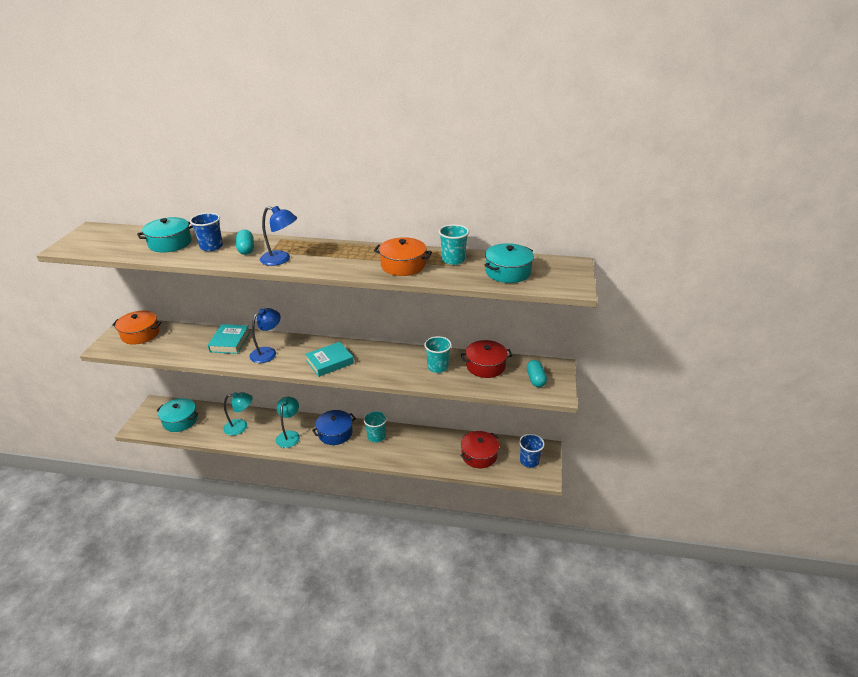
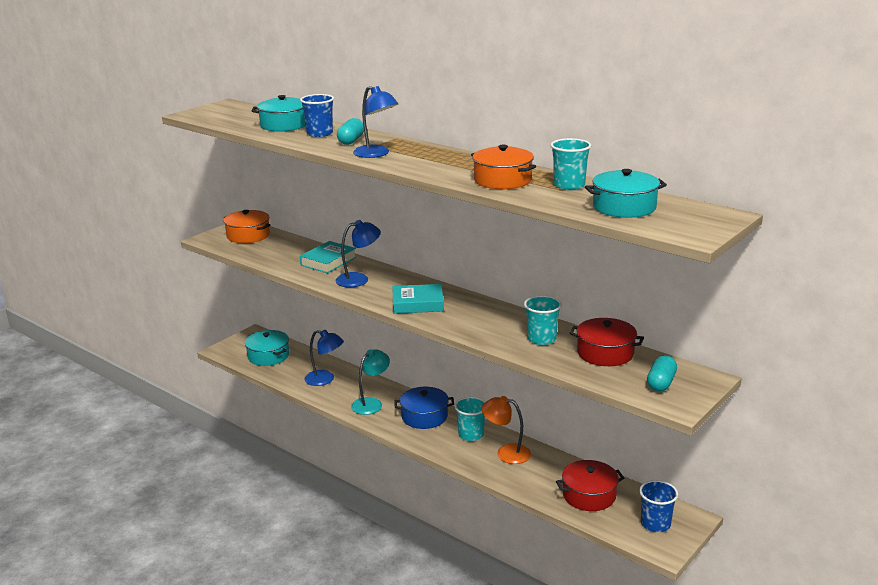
camera: 30 degrees right, 10 degrees down
(241, 427) = (325, 379): turquoise lamp -> blue lamp
(408, 442) = (506, 453): none -> orange lamp

